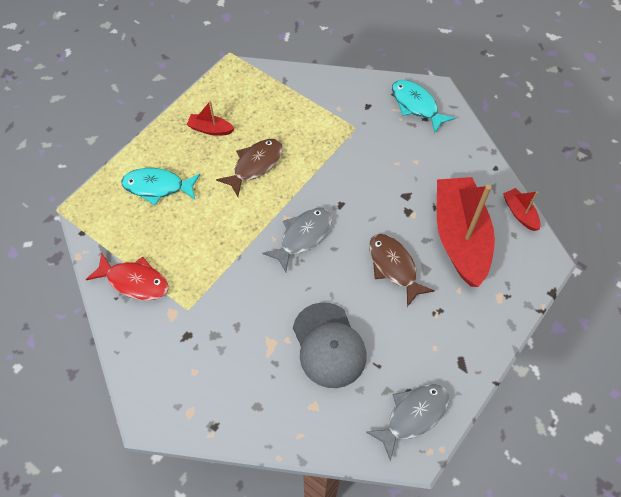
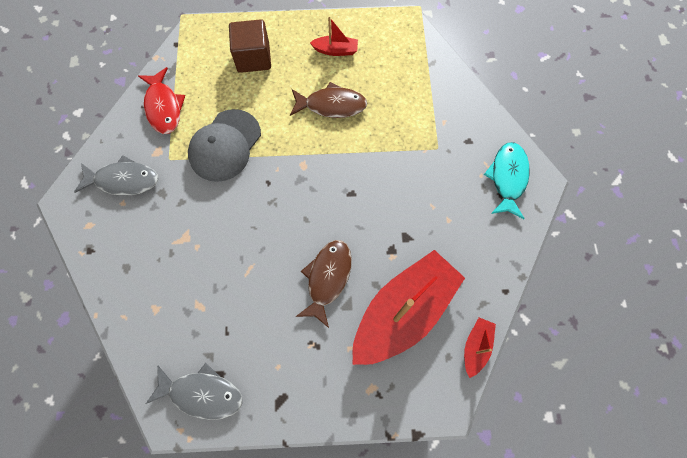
camera: 50 degrees right, 10 degrees up
(157, 187) = (253, 58): turquoise fish -> brown cube
(210, 129) = (335, 50): red boat -> red boat turned 120 degrees clockwise
(303, 236) = (297, 188): grey fish -> grey fish (124, 180)
(329, 345) = (215, 280): grey cap -> grey cap (225, 145)

